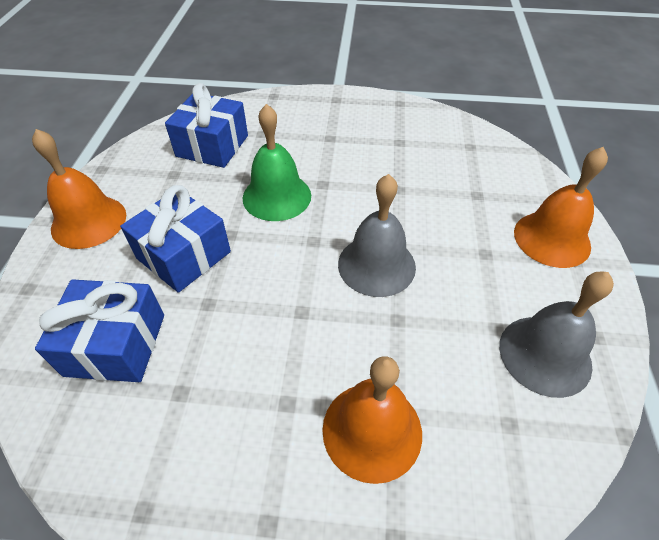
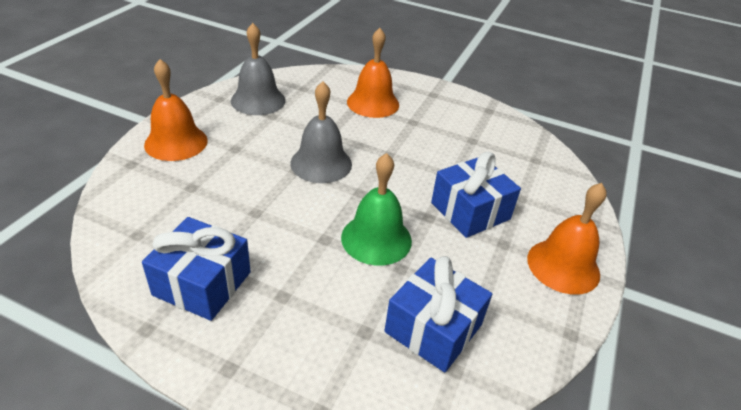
camera: 165 degrees left, 10 degrees down
(116, 344) = (515, 170): blue gift -> blue gift (202, 283)

